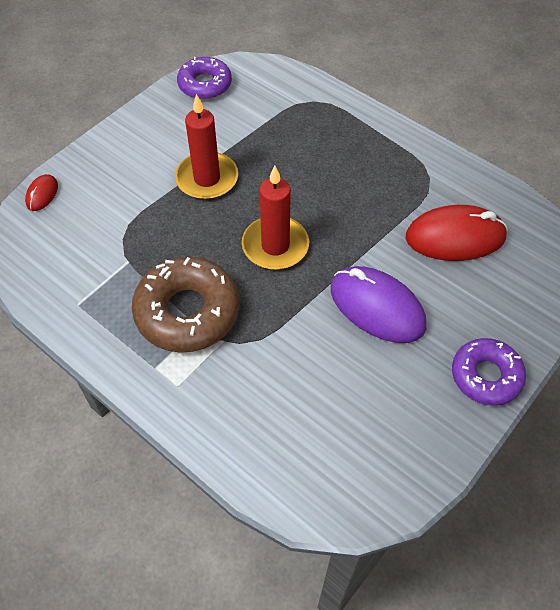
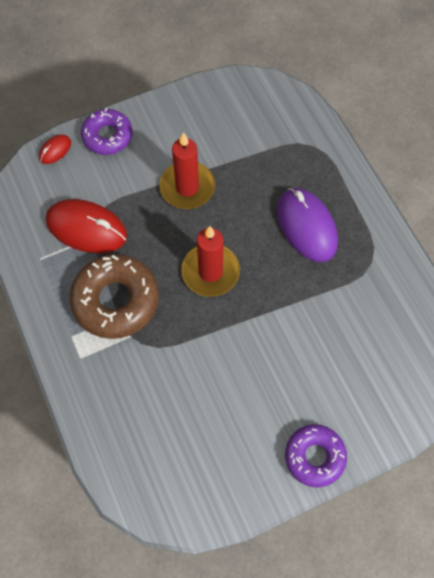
camera: 25 degrees right, 10 degrees up
(205, 84) = (230, 94): purple donut -> purple donut (107, 136)
(377, 307) = (261, 360): purple mouse -> purple mouse (306, 226)
(455, 237) = (361, 326): red mouse -> red mouse (86, 228)

